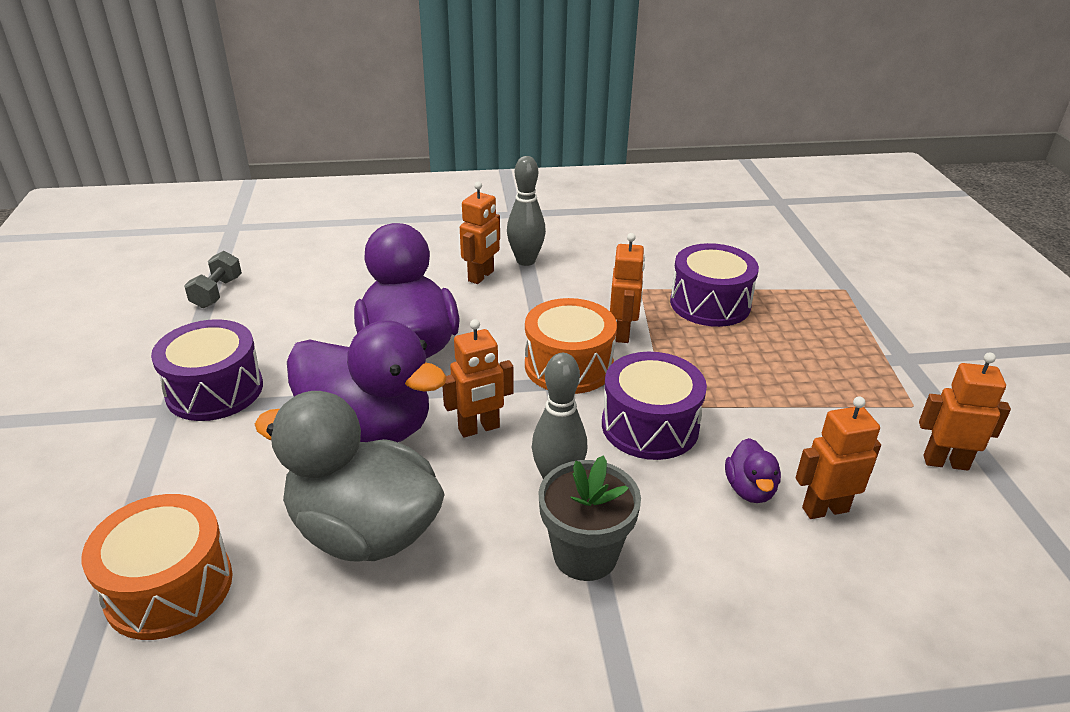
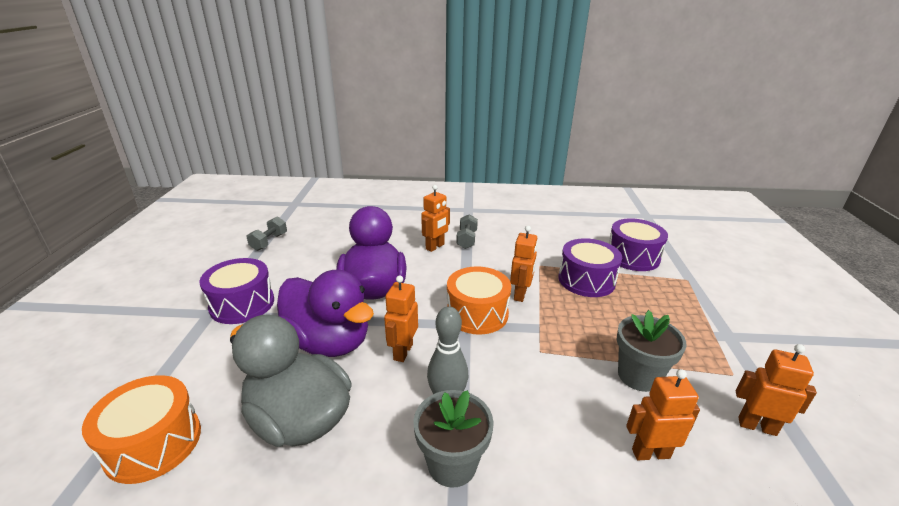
camera: 10 degrees right, 5 degrees down
(479, 428) = (403, 352): orange robot -> orange robot turned 120 degrees clockwise
(526, 261) = (467, 239): grey bowling pin -> grey dumbbell
(650, 426) = (525, 365): purple drum -> purple drum (632, 257)
(750, 489) = (591, 427): purple duck -> none
(798, 421) = (638, 376): none -> grey flower pot

